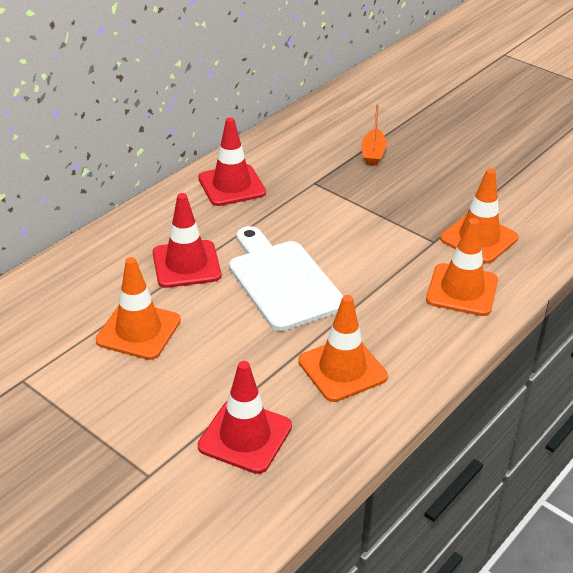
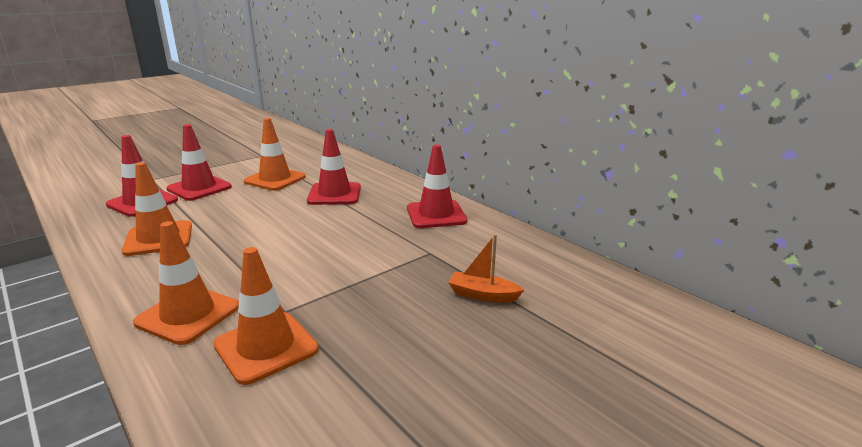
camera: 100 degrees right, 15 degrees down
(182, 398) = (199, 188): none -> red traffic cone
(282, 281) = (286, 225): white cutting board -> none

